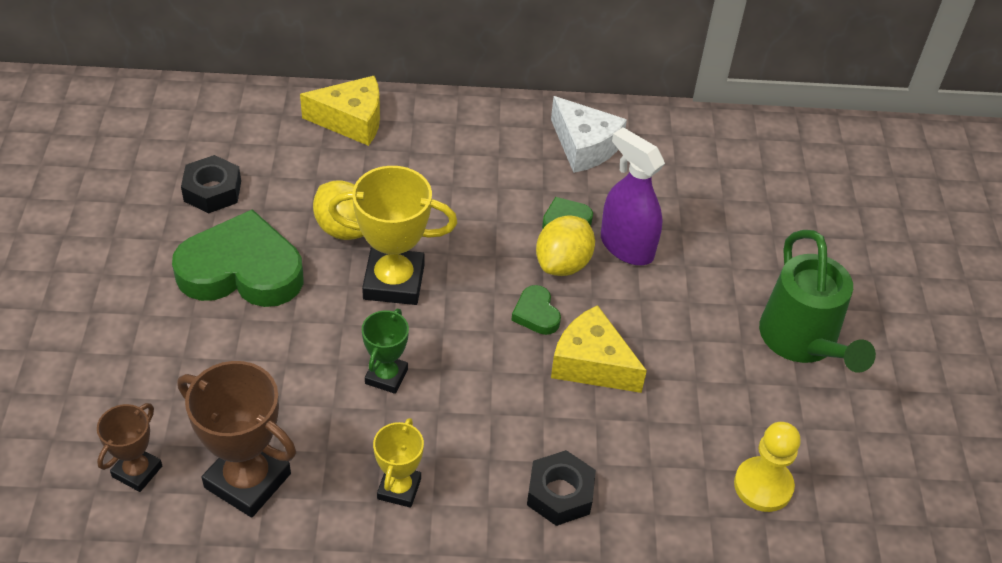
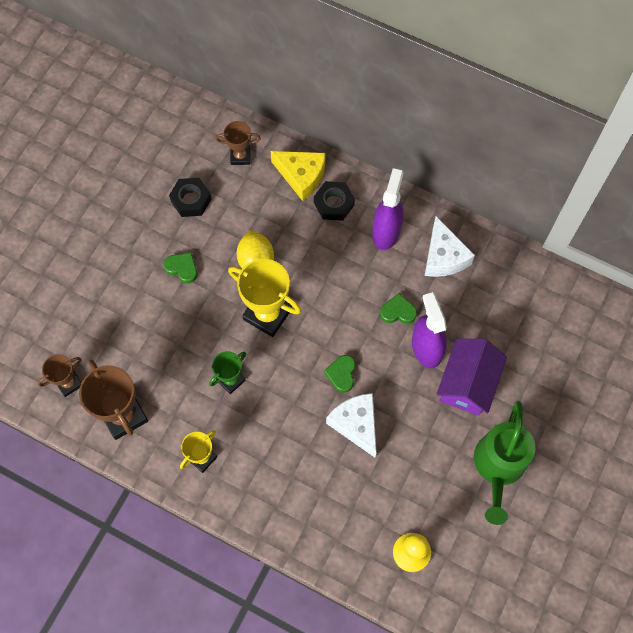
camera: 30 degrees right, 20 degrees up
(242, 270) = (182, 268): green heart -> green heart, size x0.43
(256, 124) = (240, 156): none -> brown trophy
(496, 143) = (386, 232): none -> purple spray bottle
(560, 494) = (289, 502): black nut -> black nut (334, 204)
(563, 264) = (378, 344): yellow lemon -> none
(591, 364) = (356, 424): yellow cheese -> white cheese
(702, 266) = (467, 383): none -> purple house

